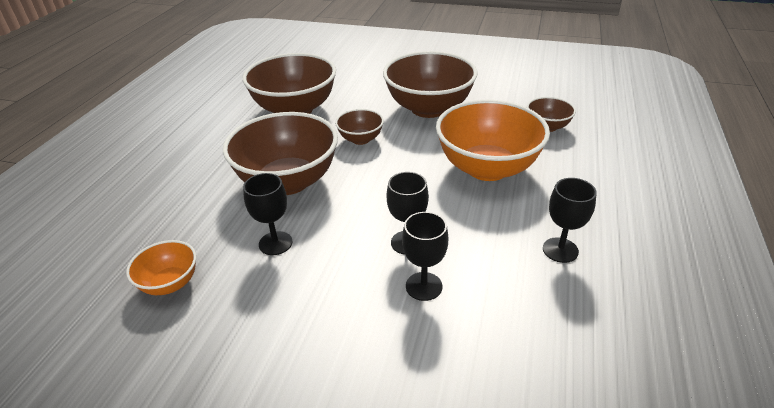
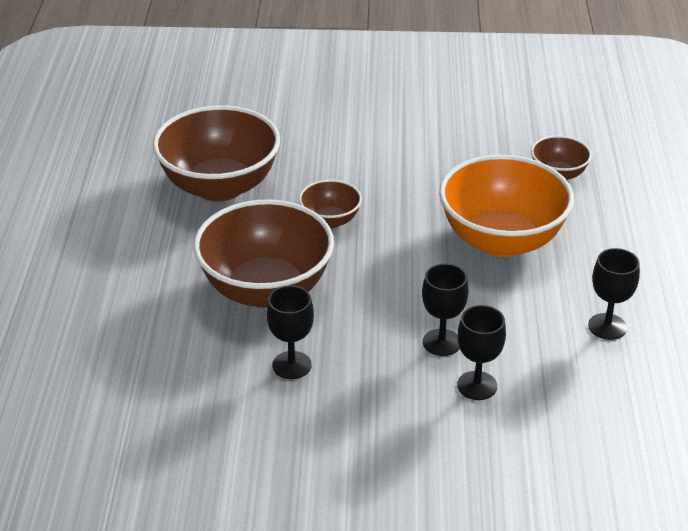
camera: 15 degrees left, 0 degrees up
(170, 283) = (196, 426): orange bowl -> none
(429, 108) = (400, 164): brown bowl -> none

